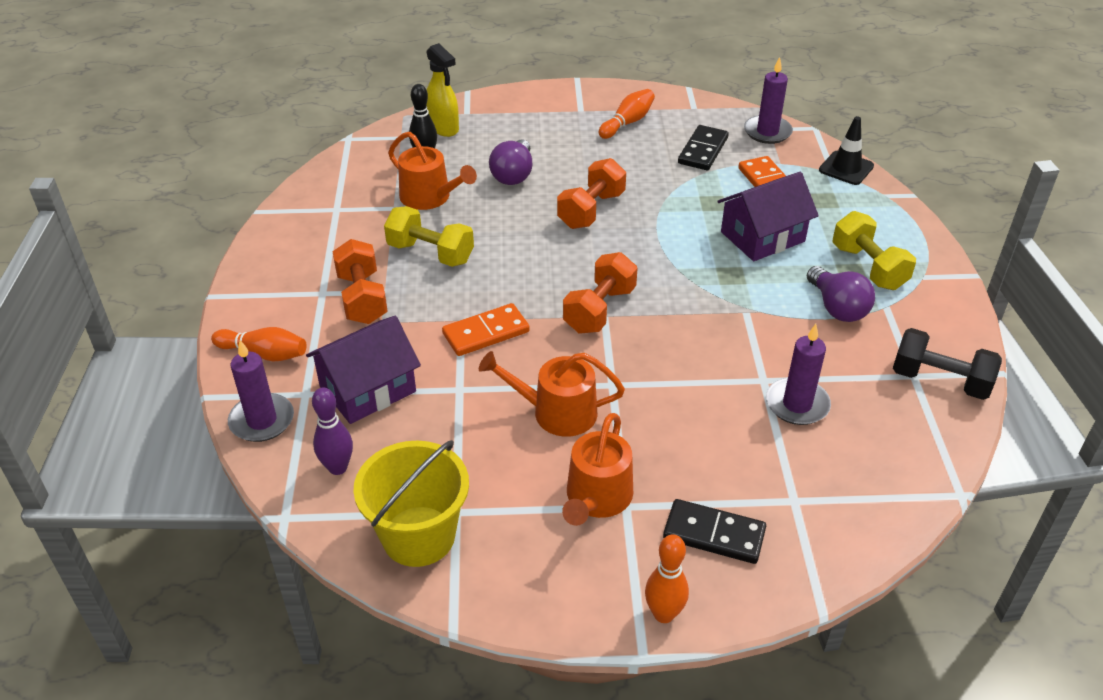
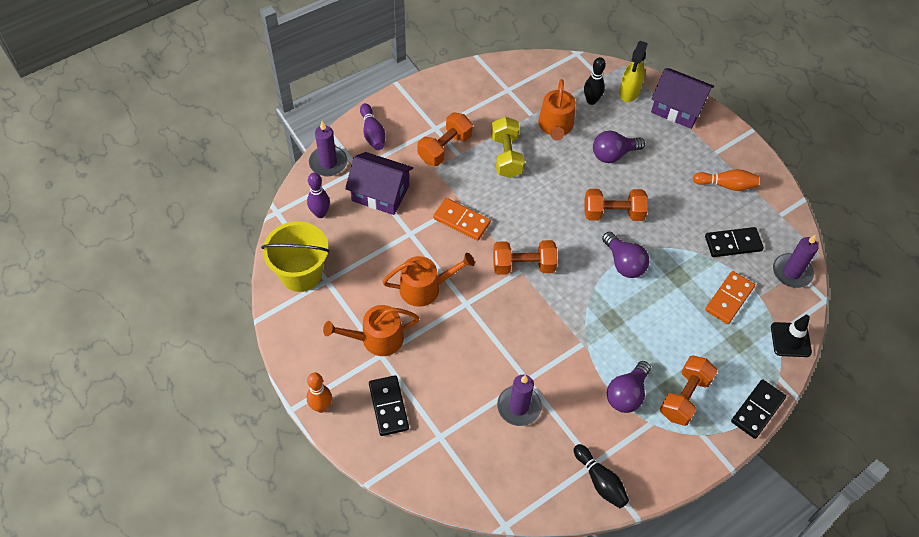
camera: 55 degrees right, 15 degrees up
(264, 354) = (372, 133): orange bowling pin -> purple bowling pin
(556, 412) = (425, 288): orange watering can -> orange watering can turned 105 degrees clockwise
(663, 232) = (624, 263): none -> purple light bulb
(762, 237) = (666, 321): purple house -> purple house (677, 108)
(868, 267) = (684, 397): yellow dumbbell -> orange dumbbell
(915, 226) = (757, 410): none -> black domino
(940, 381) = (600, 481): black dumbbell -> black bowling pin

